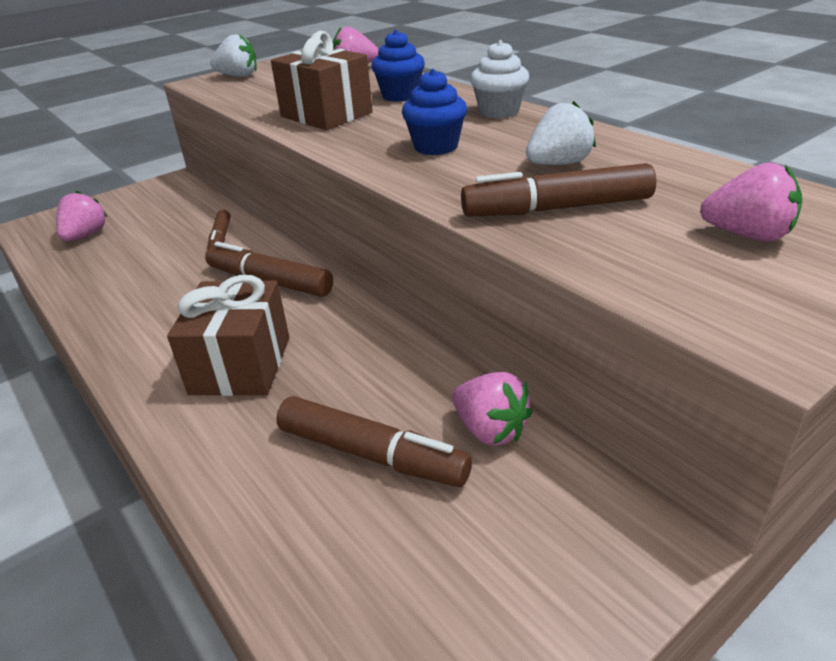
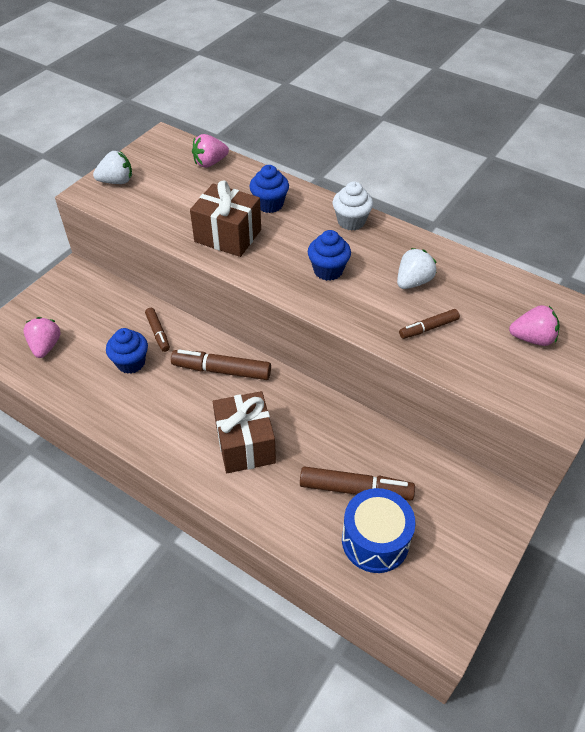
camera: 20 degrees left, 15 degrees up
(165, 261) = (131, 363): none -> blue cupcake
(362, 542) = (375, 540): none -> blue drum
(490, 430) = (410, 460): pink strawberry -> none
(557, 208) = (428, 328): brown marker -> brown marker, size x0.59

